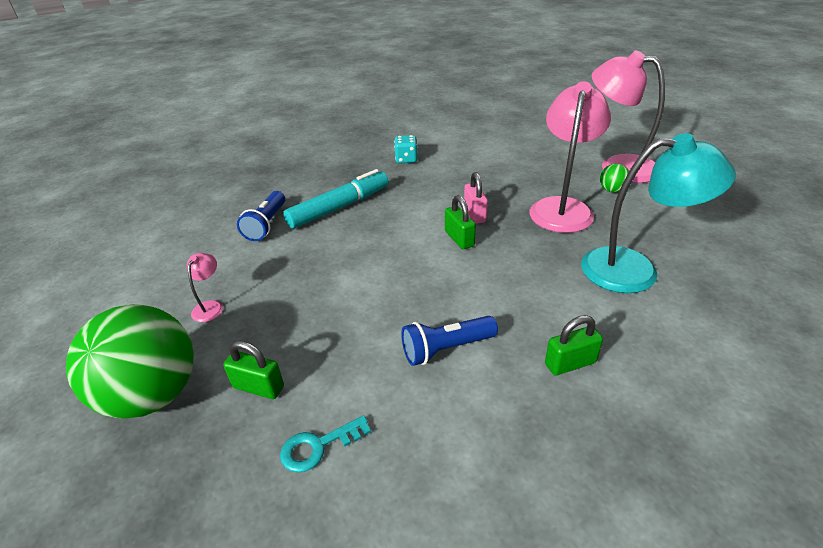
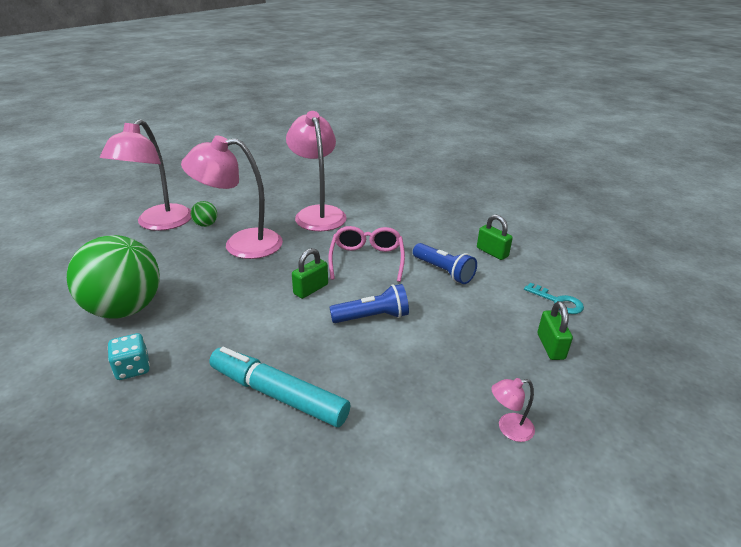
camera: 115 degrees left, 5 degrees down
(153, 394) = (618, 407): green ball -> green ball (125, 309)
(266, 224) = (344, 457): blue flashlight -> blue flashlight (372, 317)
(474, 214) = (265, 287): pink padlock -> none
(501, 288) = (367, 259): none -> pink glasses
(570, 363) = (420, 229): green padlock -> green padlock (492, 252)
(635, 270) = (318, 213): turquoise lamp -> pink lamp

